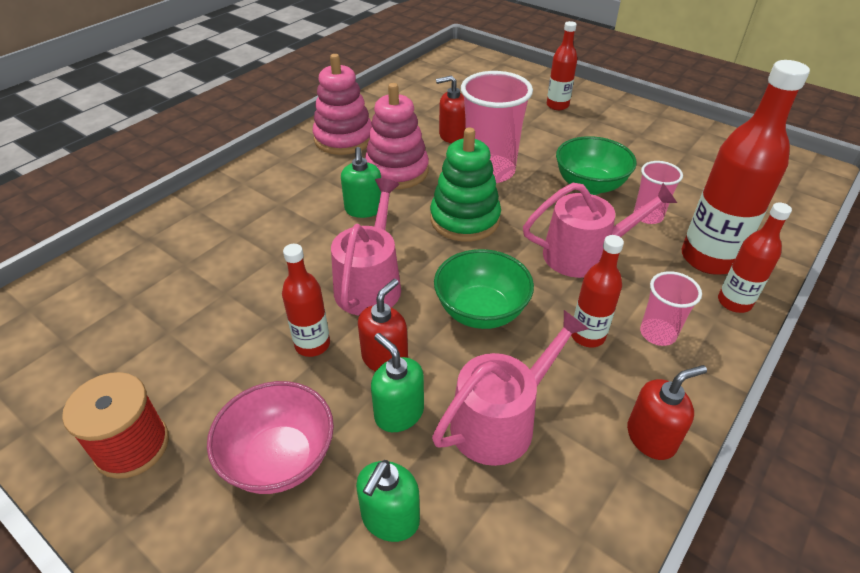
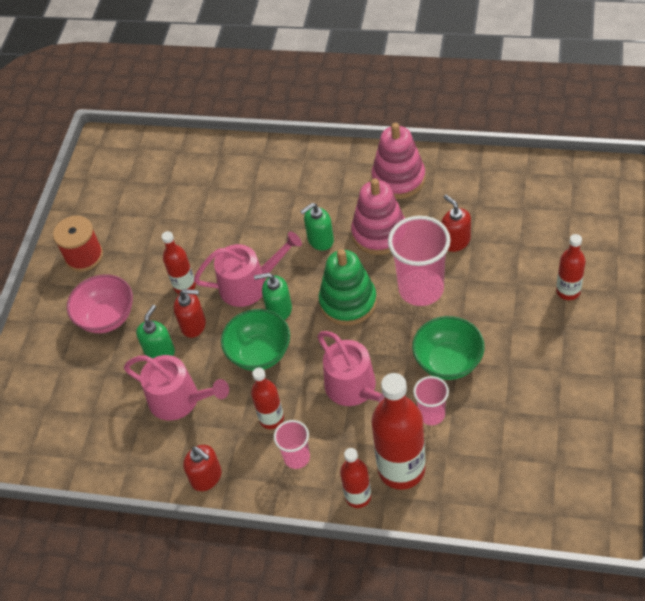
camera: 70 degrees right, 10 degrees up
(390, 519) = (98, 380): green soap dispenser -> green soap dispenser (279, 309)

